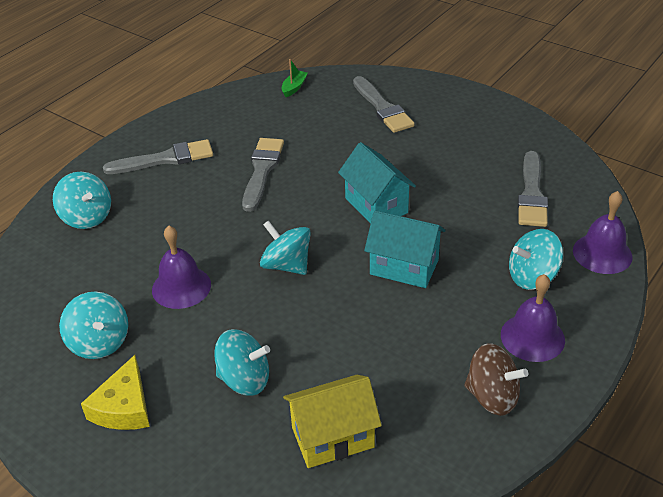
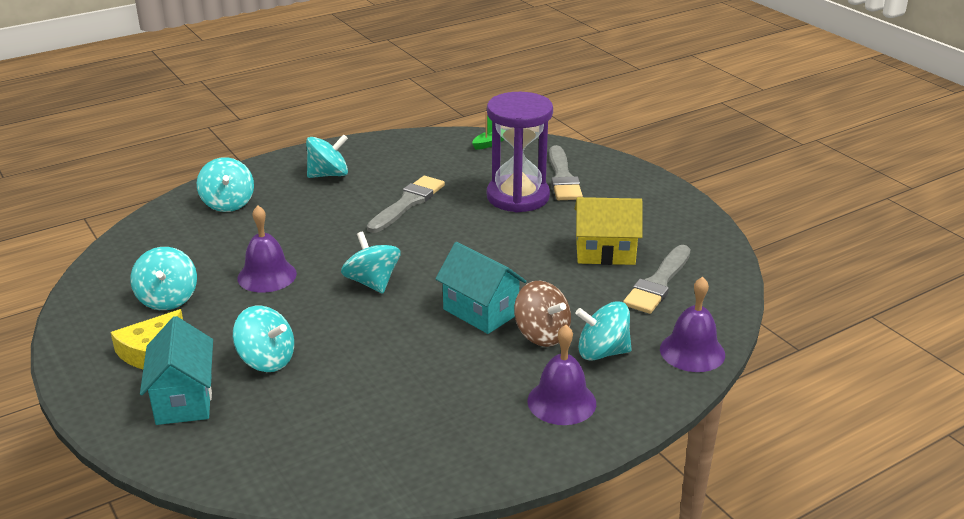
camera: 20 degrees right, 10 degrees down
(165, 159) = (328, 175): grey brush -> turquoise spinning top
(333, 437) = (309, 426): yellow house -> yellow house (605, 253)
(356, 138) = (518, 197): none -> purple hourglass
(376, 205) = (493, 256): turquoise house -> turquoise house (184, 399)
(492, 396) = (482, 438): brown spinning top -> brown spinning top (542, 334)

